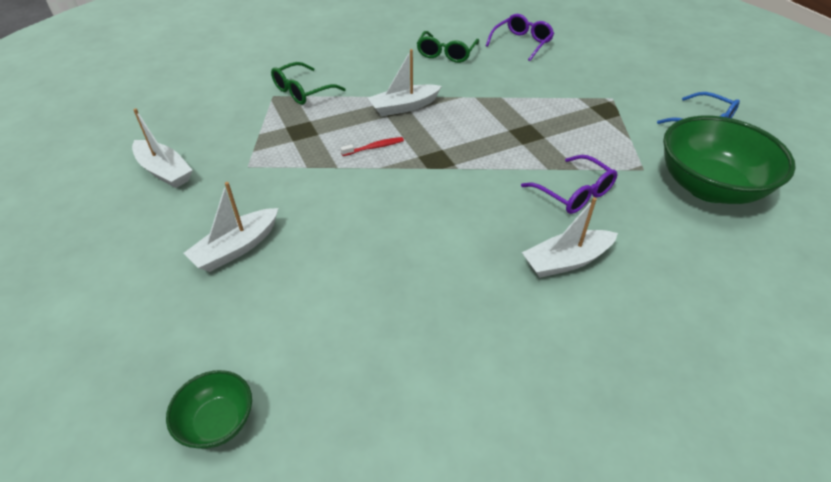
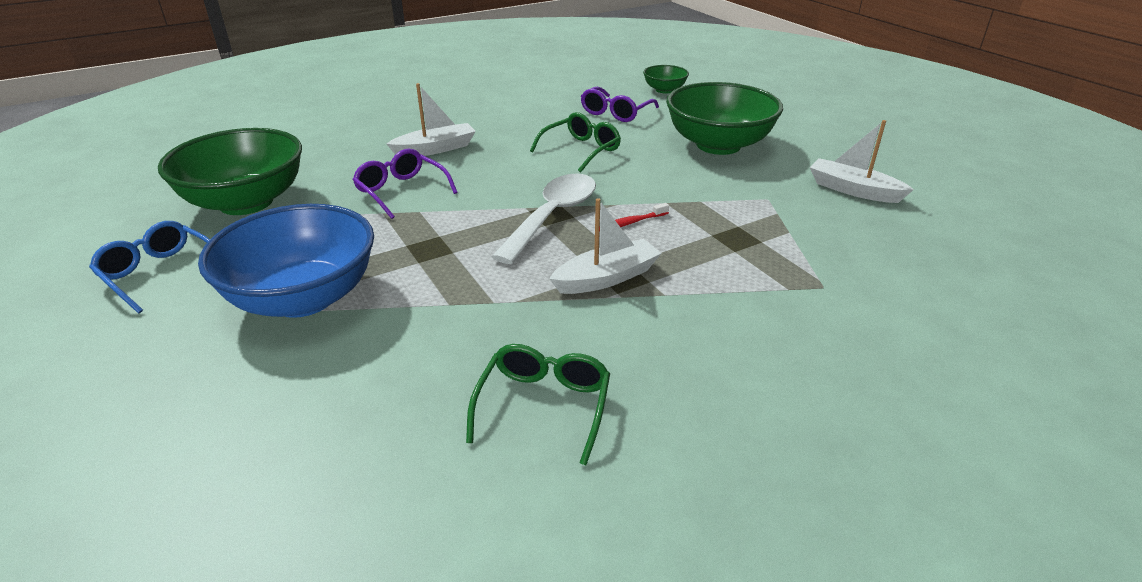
camera: 175 degrees right, 10 degrees down
(236, 248) = (718, 145): white boat -> green bowl
(302, 91) = (782, 296): green glasses -> green glasses (581, 150)
(435, 157) = (552, 216): none -> white spoon
(522, 43) = (356, 457): purple glasses -> purple glasses (615, 113)
(592, 104) = (303, 298): none -> blue bowl

